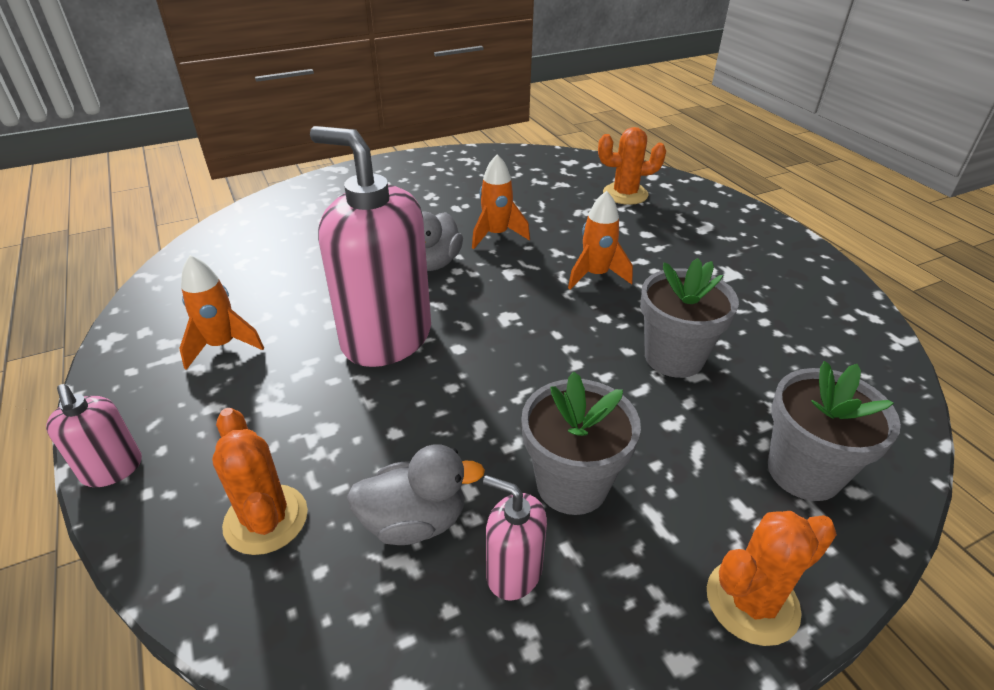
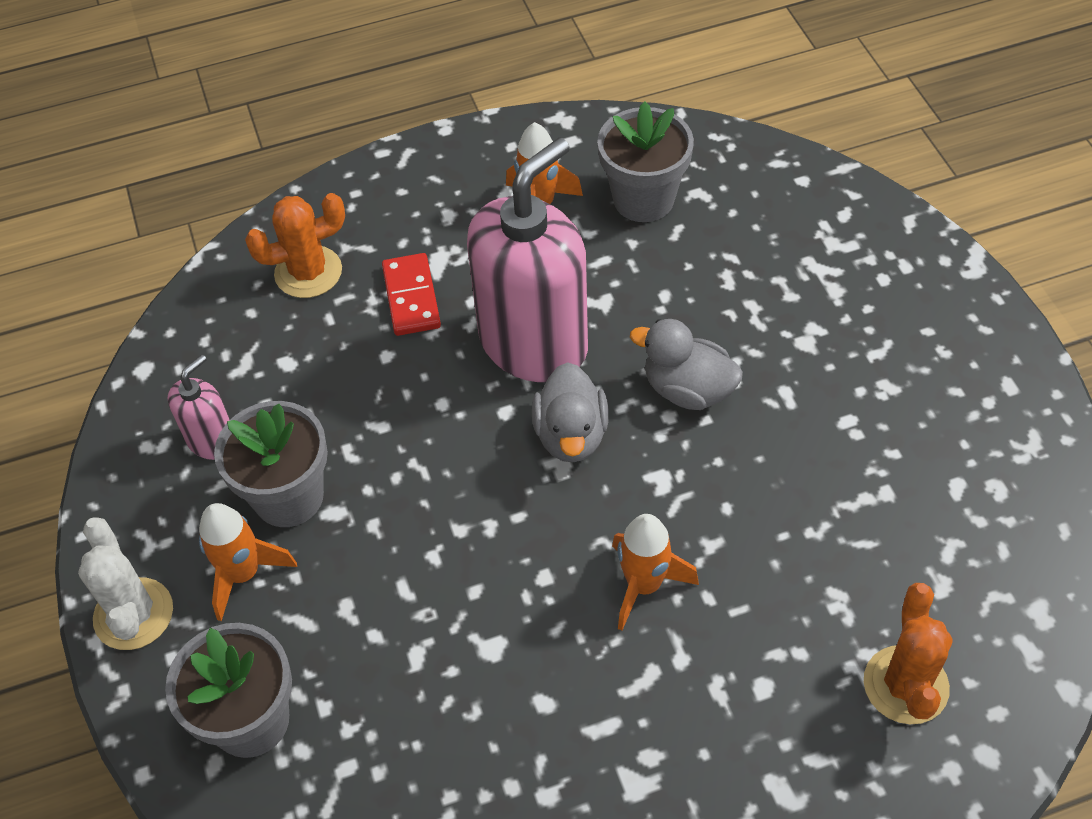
camera: 100 degrees right, 15 degrees up
(112, 469) = (385, 165): pink soap dispenser -> none
(321, 422) = (411, 297): none -> red domino
(414, 521) = (280, 372): grey duck -> grey duck (571, 435)
(496, 235) = (761, 469): orange rocket -> orange rocket (244, 574)
(674, 357) = (453, 641): grey flower pot -> grey flower pot (643, 199)
(752, 602) = (133, 614): orange cactus -> white cactus

